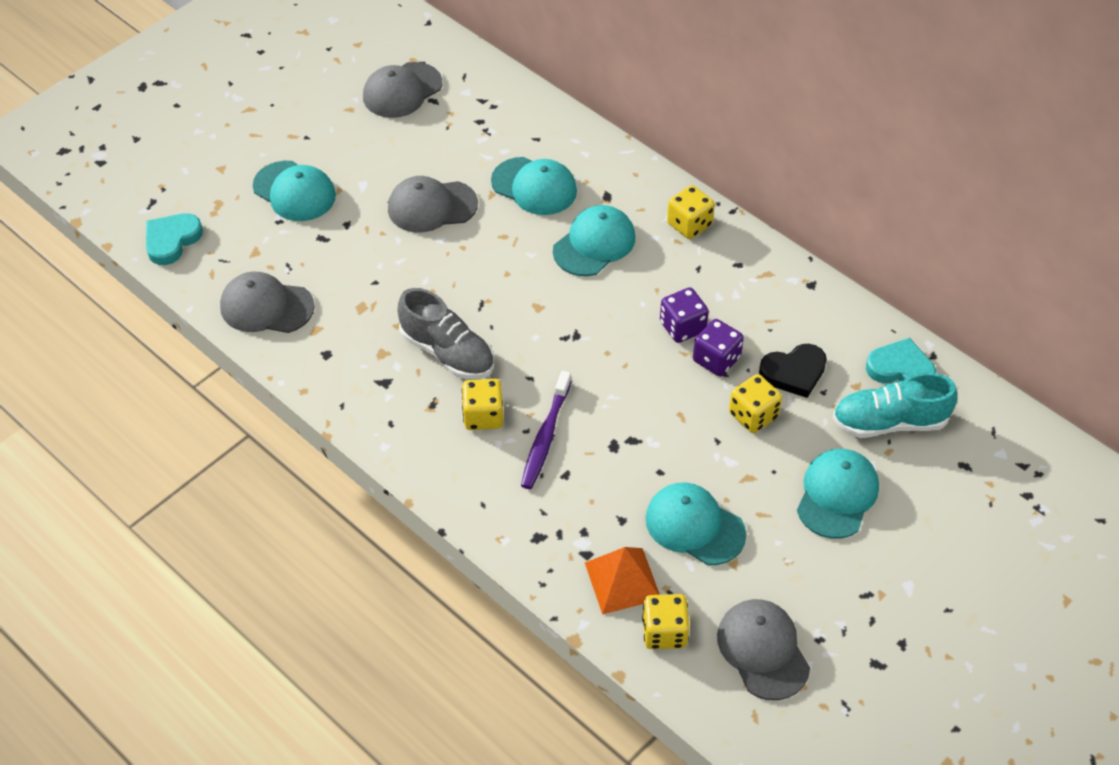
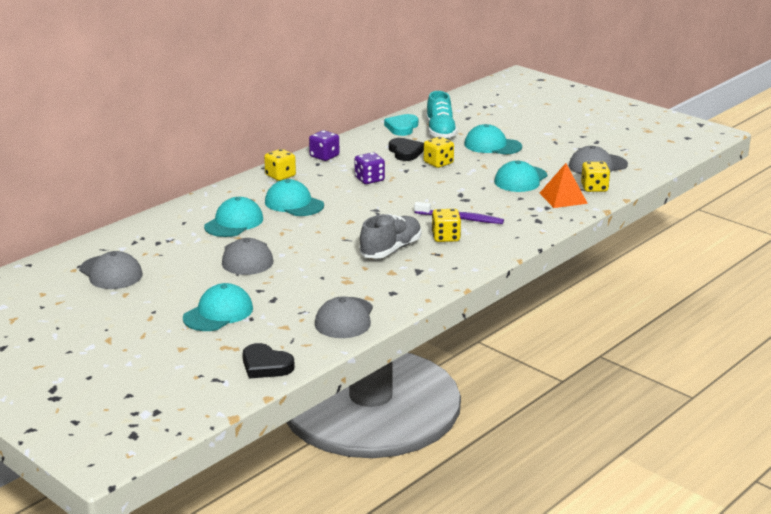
camera: 90 degrees left, 25 degrees down
(172, 240) = (266, 365): turquoise heart -> black heart
(716, 359) = (396, 171): purple dice -> purple dice (324, 156)

